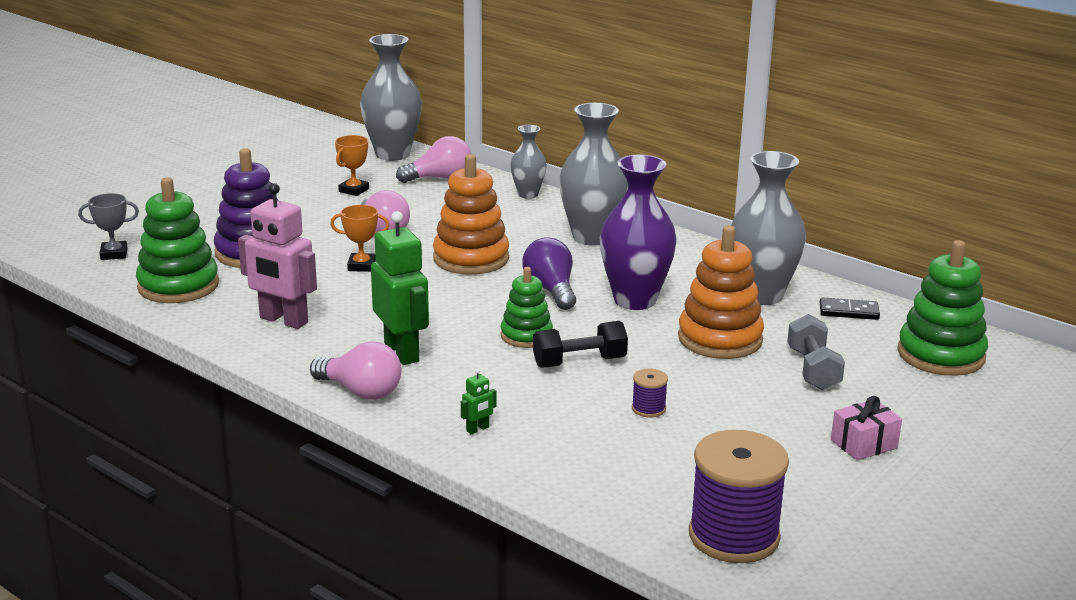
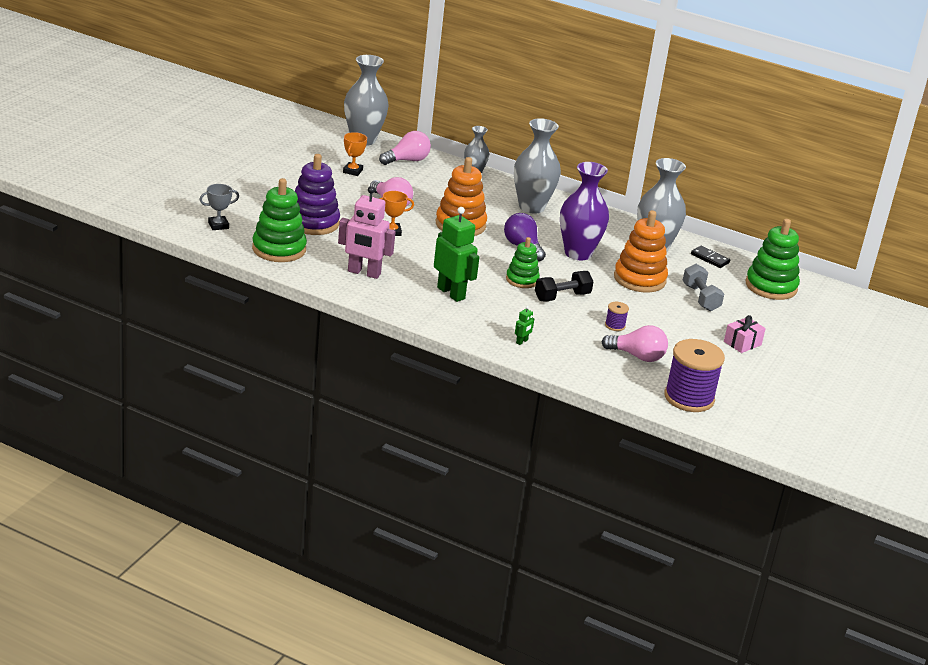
camera: 15 degrees left, 5 degrees up
(361, 391) = (440, 320): pink light bulb -> pink light bulb (637, 356)
(848, 311) = (710, 258): black domino -> black domino turned 45 degrees clockwise

